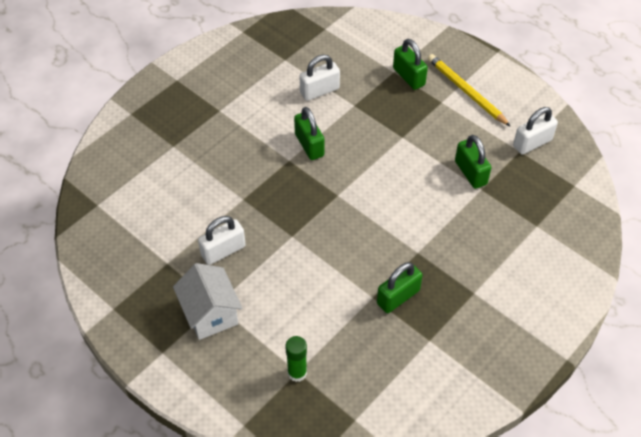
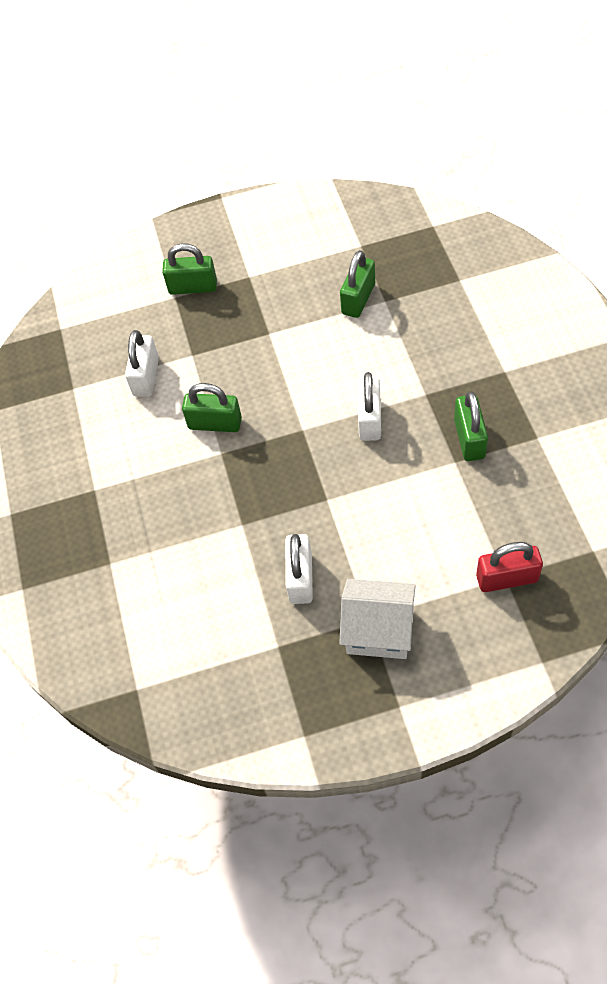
camera: 50 degrees left, 5 degrees up
(297, 373) = (507, 578): green glue stick -> red padlock
(466, 92) = (252, 249): yellow pencil -> none
(470, 173) = (358, 299): green padlock -> green padlock turned 75 degrees counterclockwise
(532, 143) = (358, 230): white padlock -> white padlock (369, 419)

